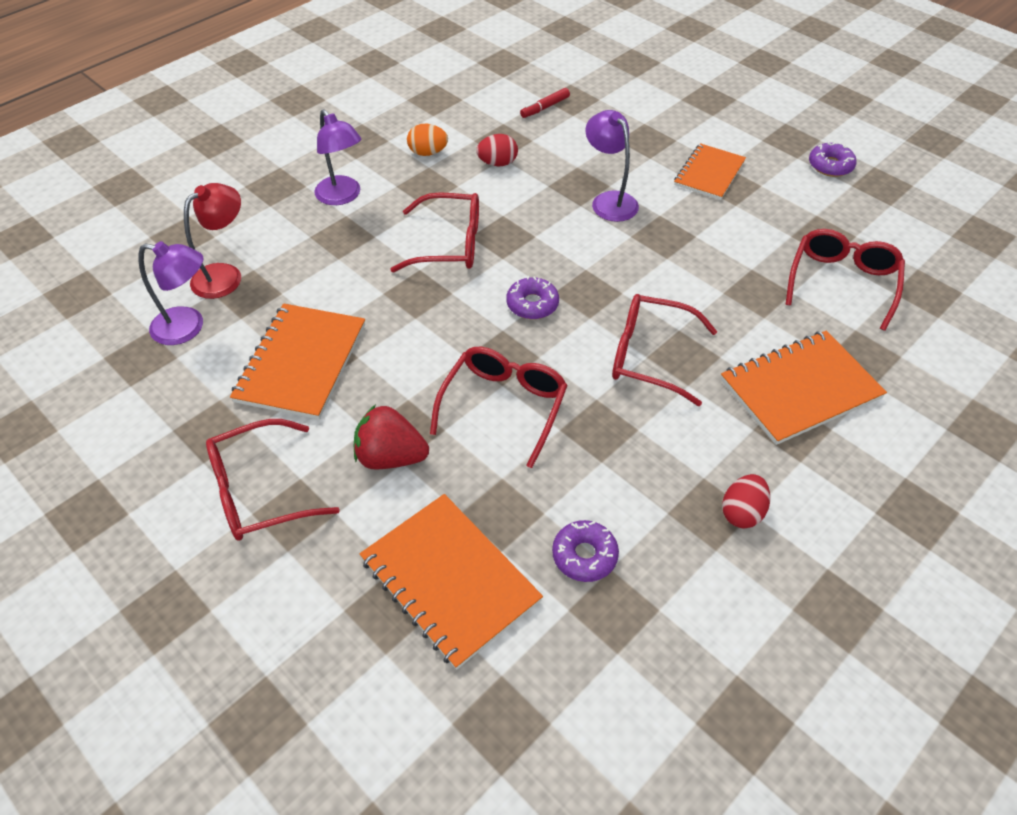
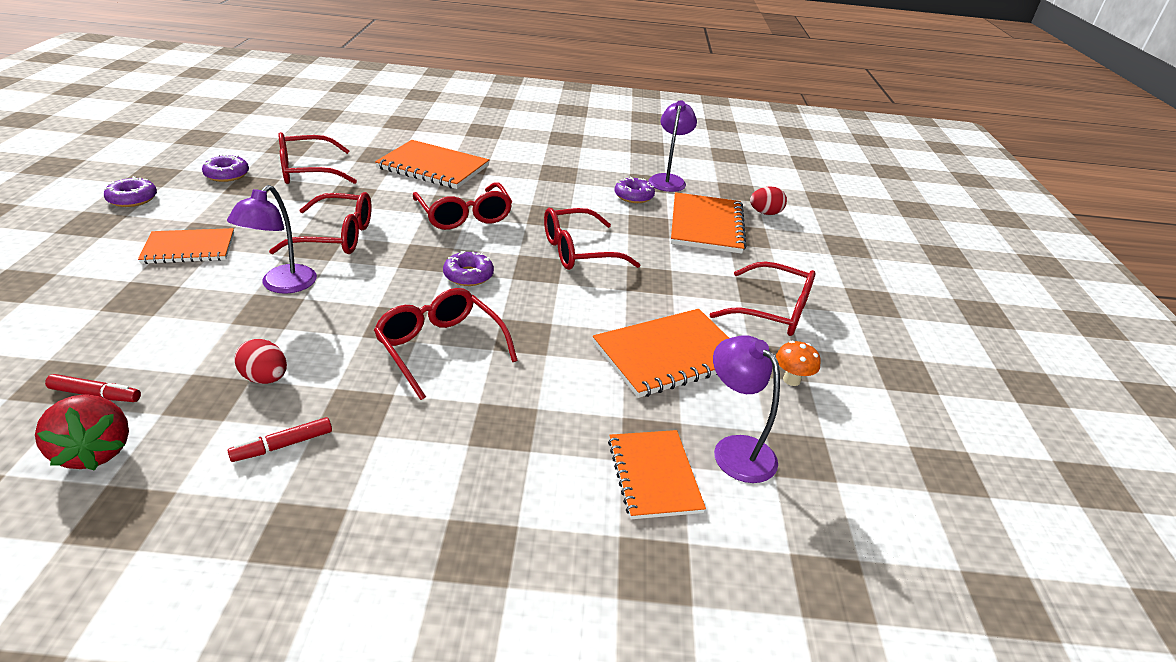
camera: 135 degrees left, 15 degrees down
(187, 419) = (791, 380): none -> orange mushroom
(225, 275) = (654, 475): red lamp -> orange notebook
(342, 196) = (438, 468): purple lamp -> purple lamp (668, 180)
(390, 457) = (675, 275): red strawberry -> red strawberry (95, 451)
(428, 153) = (283, 445): orange egg -> red marker
(670, 253) = (337, 237): none -> red glasses
(742, 512) = (546, 166): red egg -> red egg (765, 213)
(861, 227) = (227, 175): none -> purple donut

